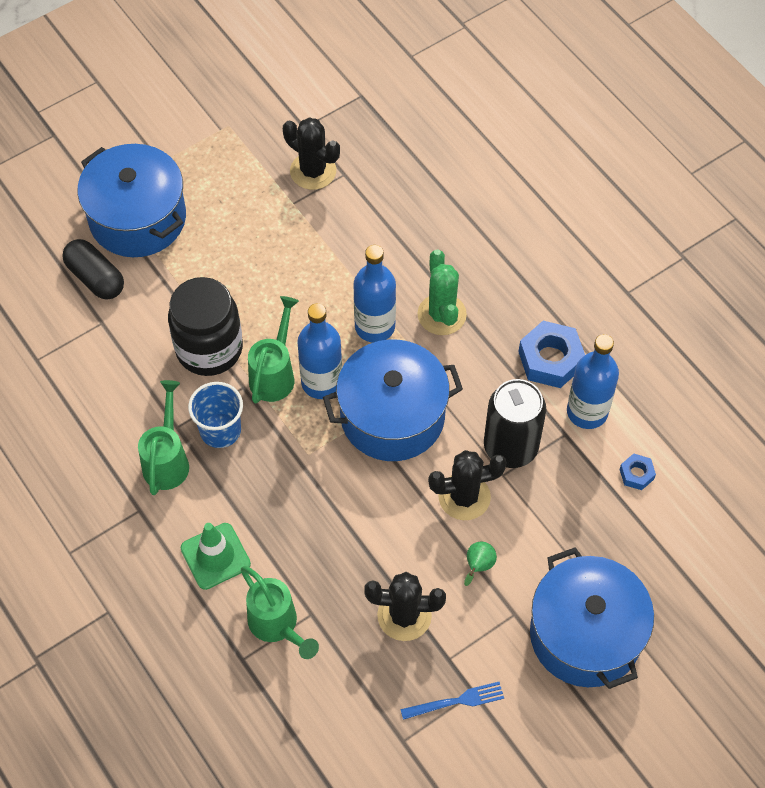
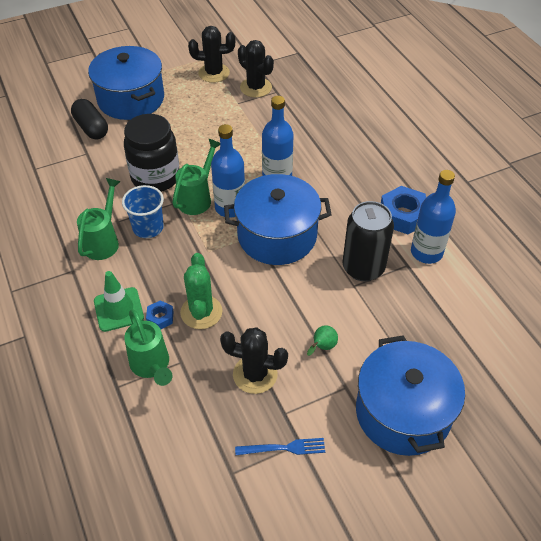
camera: 10 degrees right, 10 degrees down
(441, 314) = (327, 178): green cactus -> green cactus (201, 312)
(464, 497) = (321, 296): black cactus -> black cactus (214, 73)
(636, 474) = (460, 300): blue nut -> blue nut (160, 317)

